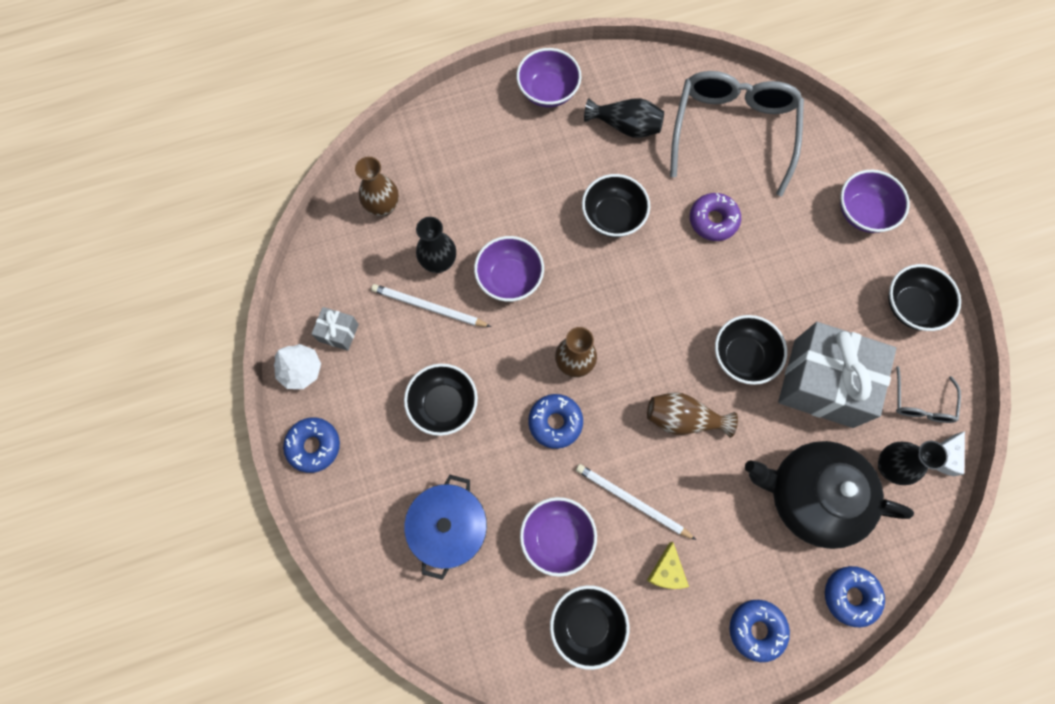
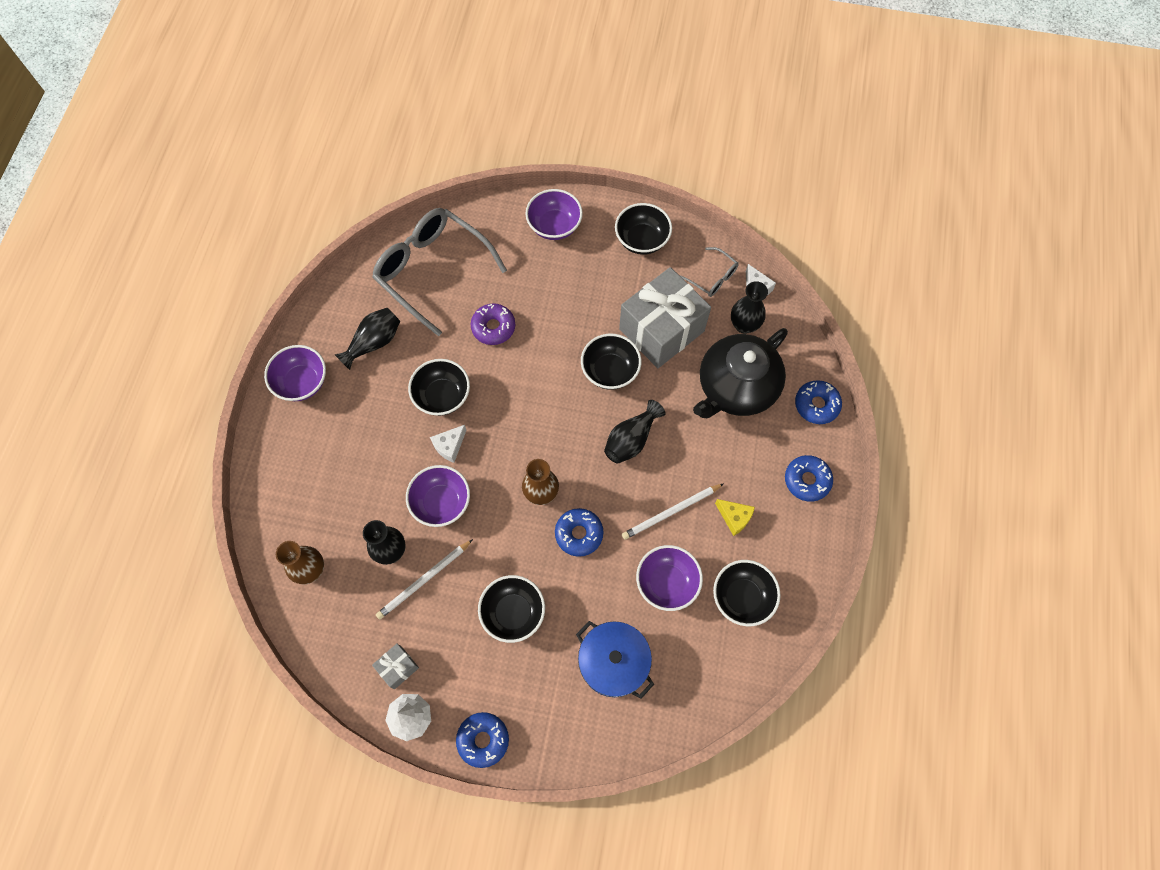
camera: 60 degrees left, 5 degrees down
(568, 252) = (449, 446): none -> white cheese
(683, 419) = (631, 440): brown vase -> black vase

